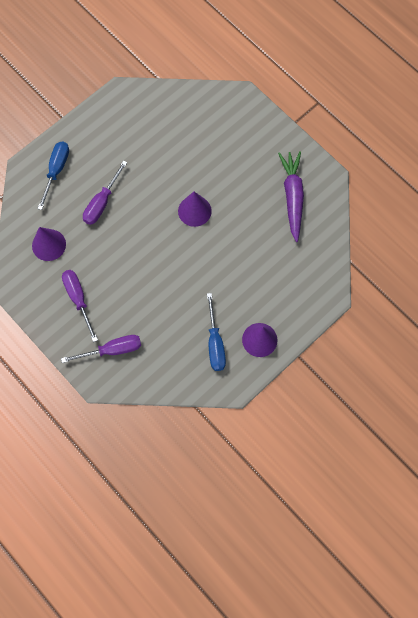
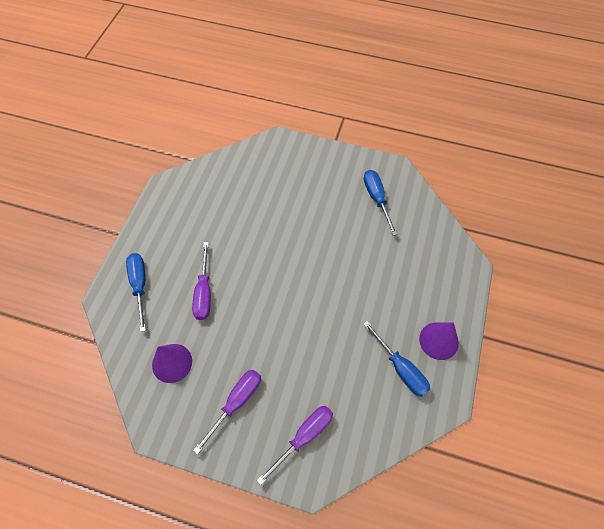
camera: 30 degrees left, 10 degrees down
(78, 299) = (236, 402): purple screwdriver -> purple screwdriver turned 90 degrees clockwise
(194, 211) = (298, 254): purple cone -> none
(292, 197) = (376, 199): purple carrot -> blue screwdriver

